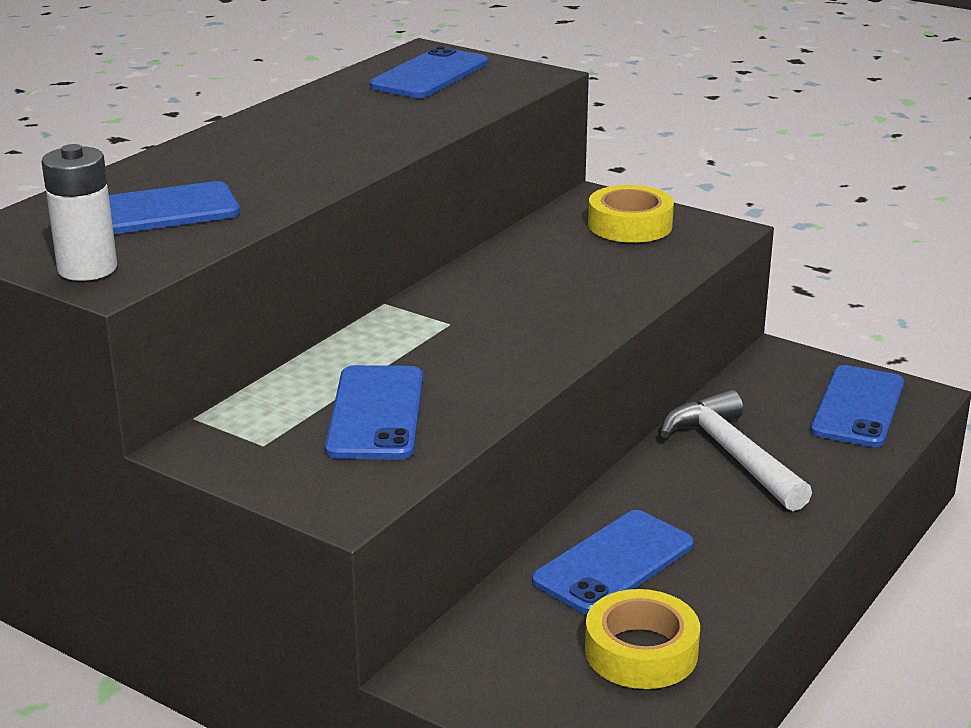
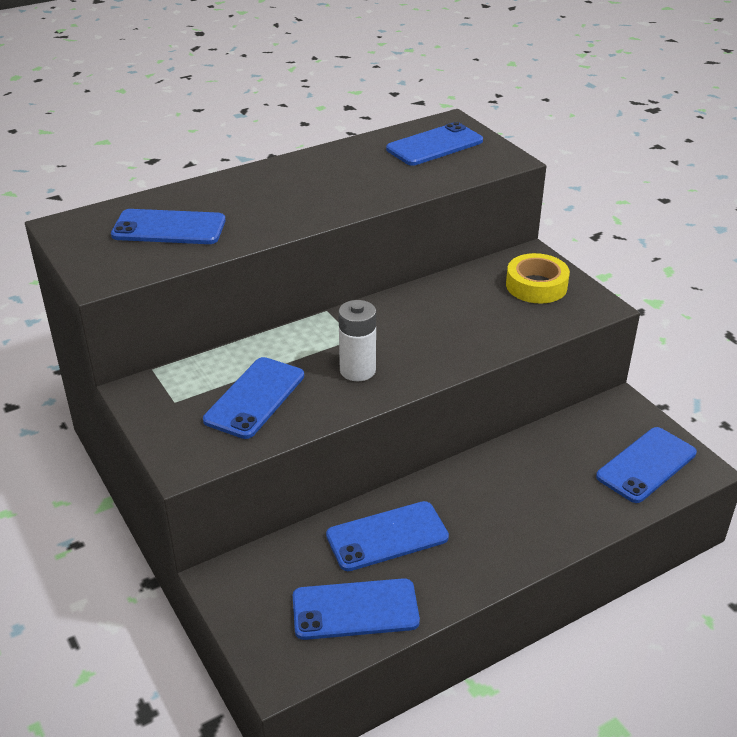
camera: 25 degrees right, 10 degrees up
(87, 269) = (97, 265): white battery -> white battery (357, 370)
(641, 652) = (355, 609): yellow tape -> blue phone
(732, 455) = (527, 477): white hammer -> none

